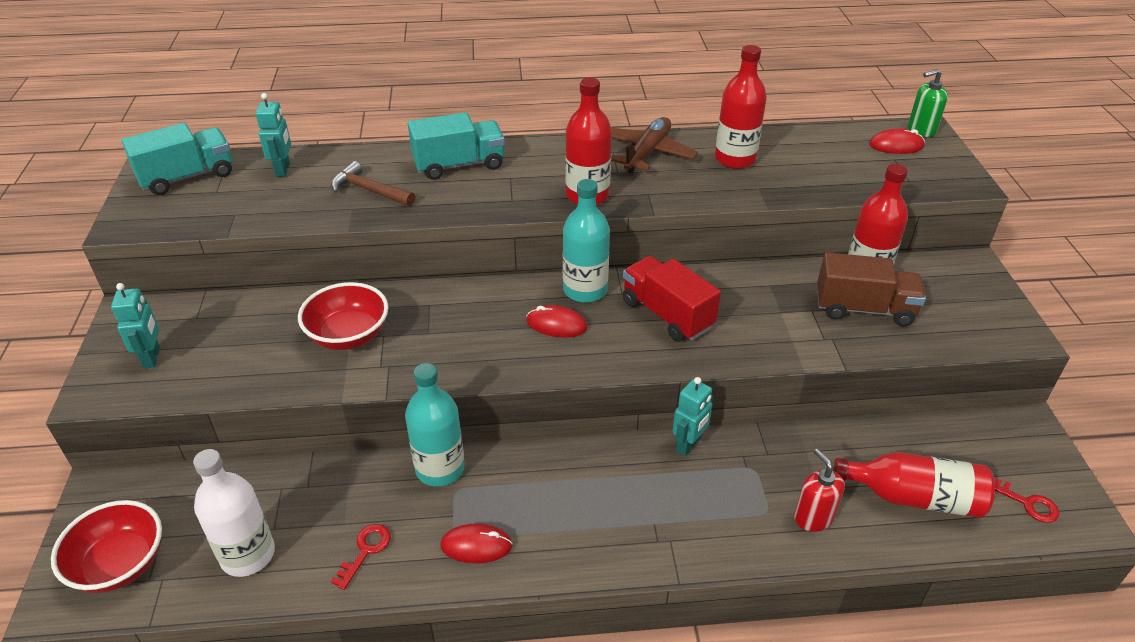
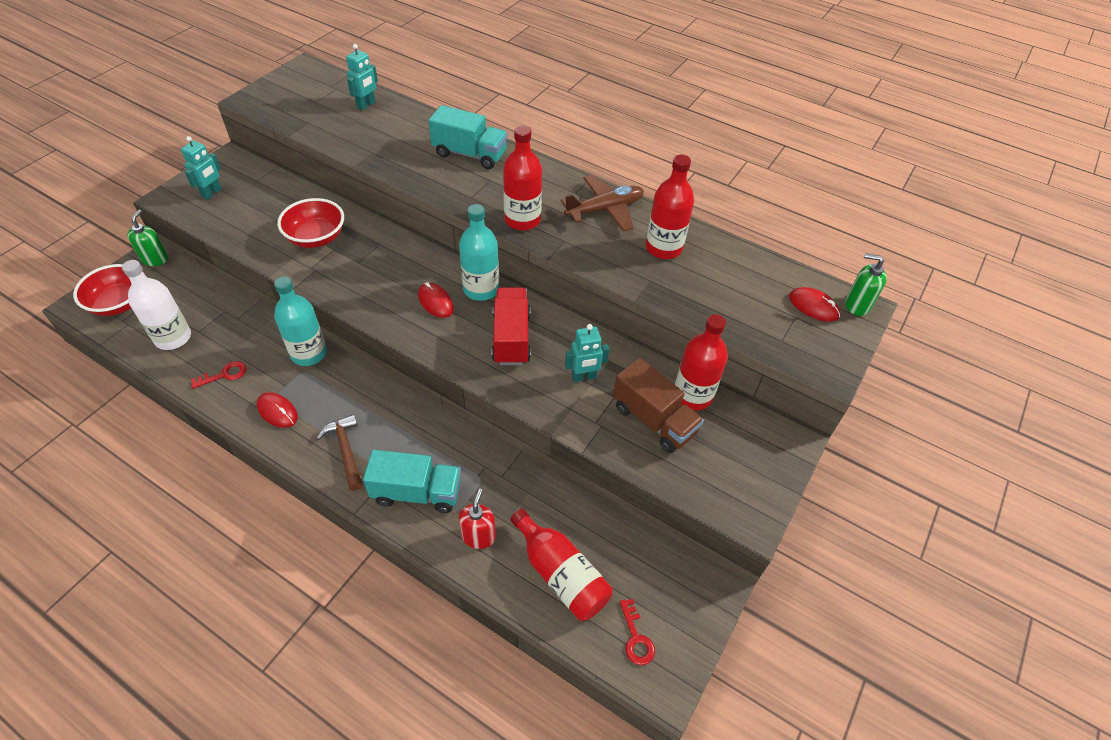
camera: 35 degrees right, 10 degrees up
(111, 488) = (155, 259): none -> green soap dispenser
(187, 177) = (312, 84): turquoise truck -> turquoise truck (417, 492)
(370, 190) = (396, 145): brown hammer -> brown hammer (346, 450)
(688, 445) = (459, 436): turquoise robot -> turquoise robot (584, 377)

